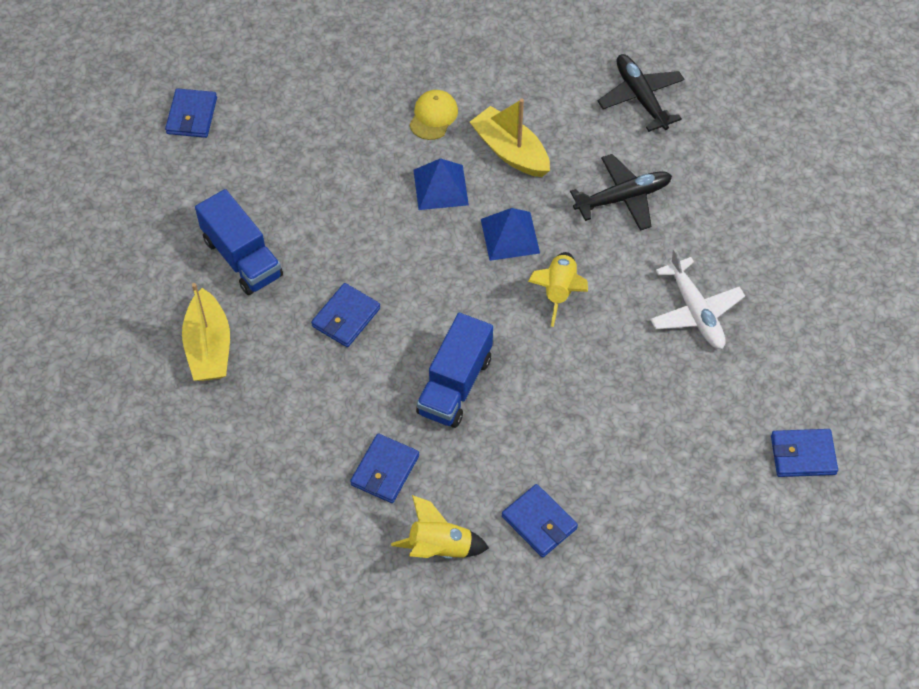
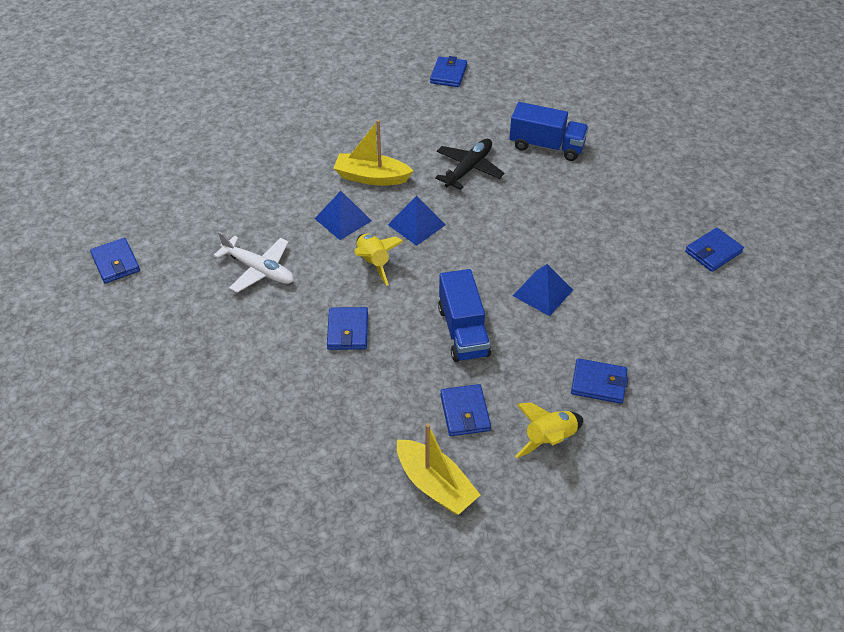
camera: 35 degrees left, 10 degrees down
(209, 347) = (259, 406): yellow boat -> yellow boat (435, 485)
(242, 258) = (235, 333): blue truck -> blue truck (546, 146)
(433, 116) = (300, 181): yellow cap -> none
(559, 291) = (479, 240): yellow rocket -> yellow rocket (374, 263)
(572, 391) = (542, 292): none -> blue pyramid
(641, 98) = (427, 111): black plane -> none
(695, 311) = (573, 208): white plane -> white plane (259, 269)
(707, 59) = (448, 74): none -> blue wallet

